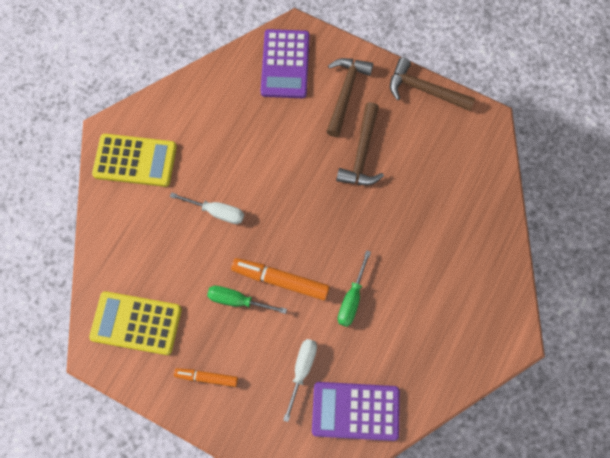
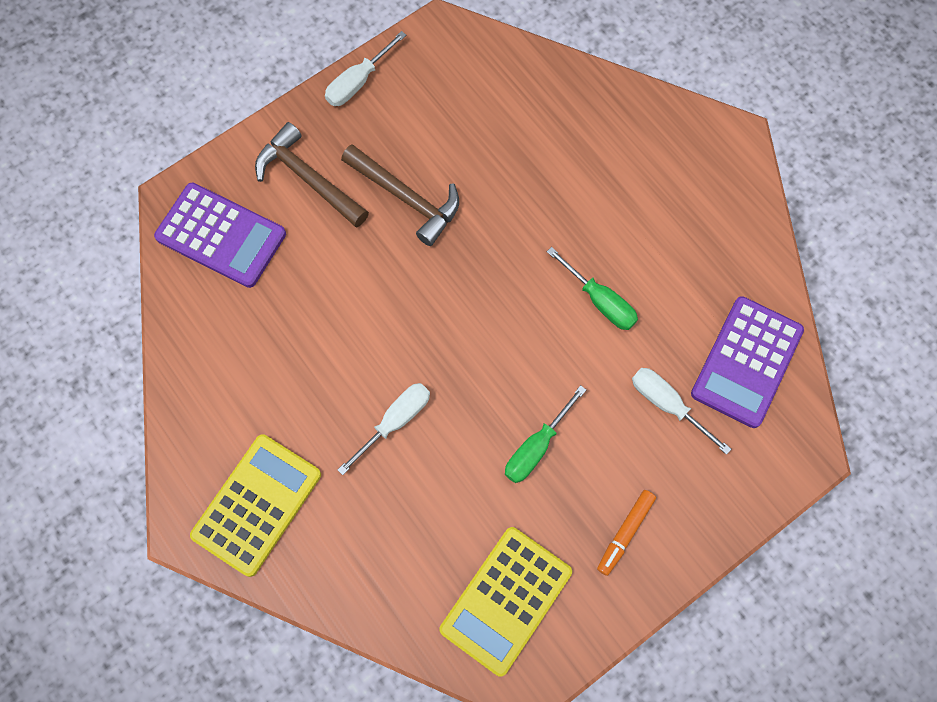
camera: 65 degrees left, 0 degrees up
(280, 280) = (534, 379): orange marker -> none
(424, 90) = (357, 82): brown hammer -> white screwdriver

